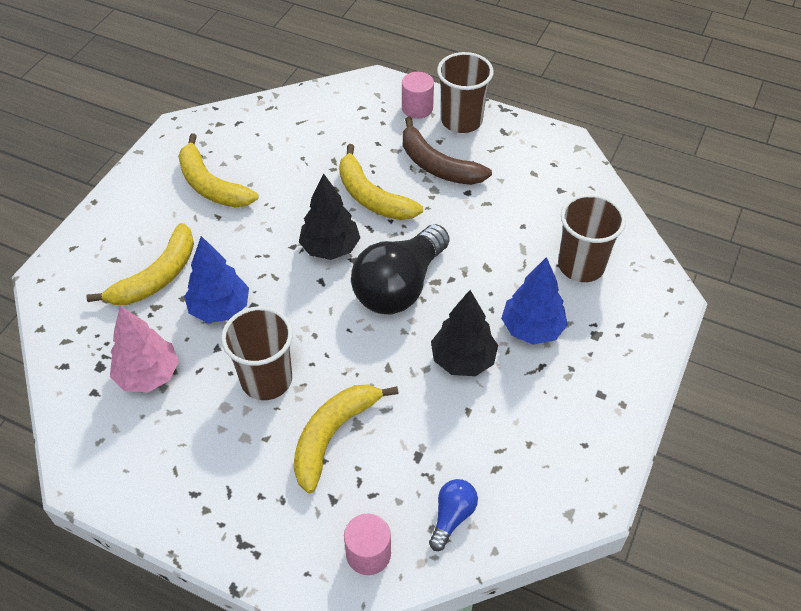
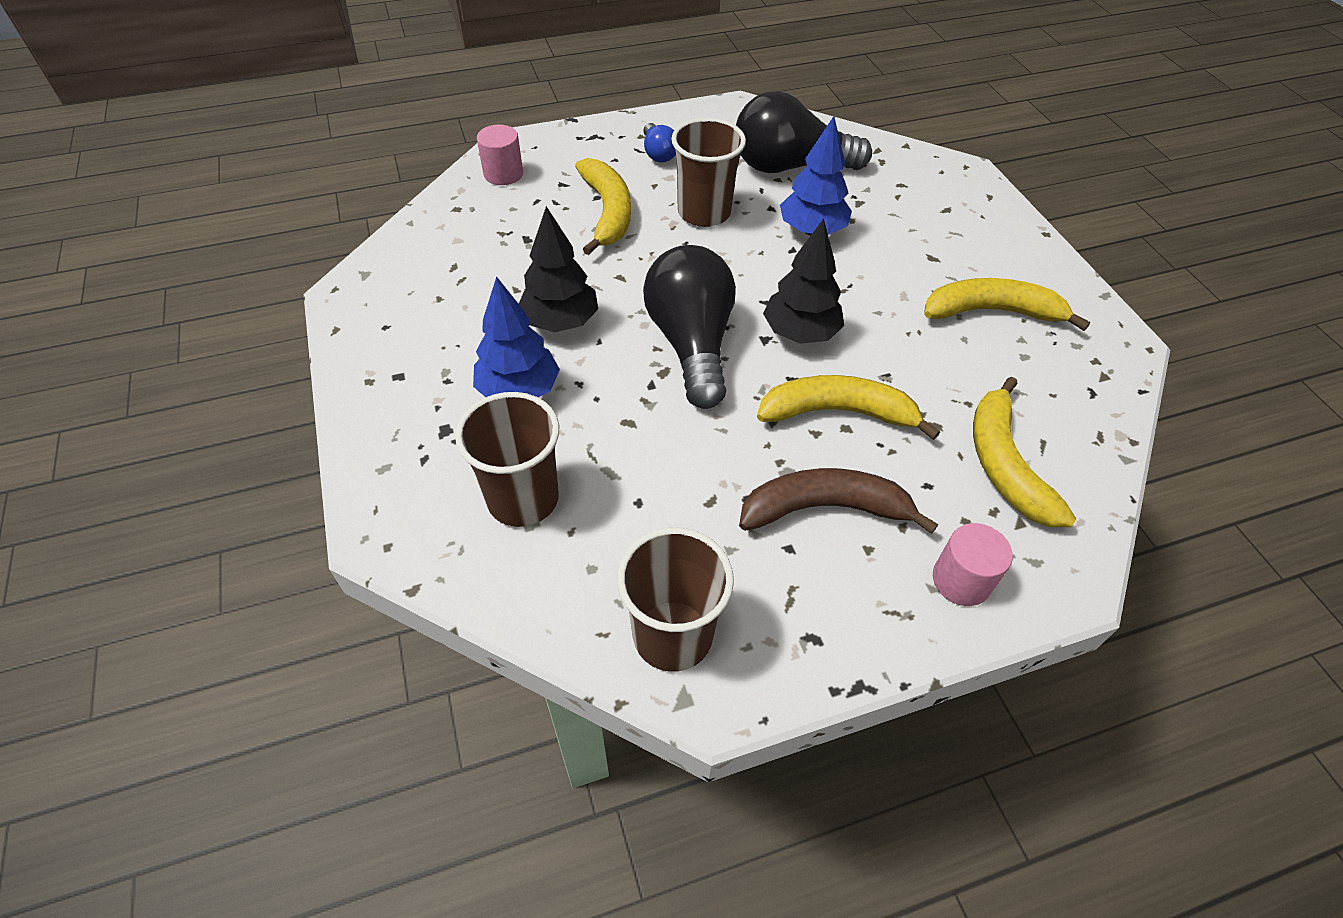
camera: 135 degrees right, 0 degrees up
(148, 375) = (789, 166): pink tree -> black light bulb
(157, 277) = (894, 219): yellow banana -> yellow banana (1004, 464)
(452, 516) = (461, 221): blue light bulb -> blue light bulb (658, 153)
(461, 121) = (884, 608): brown cup -> brown cup (672, 635)

